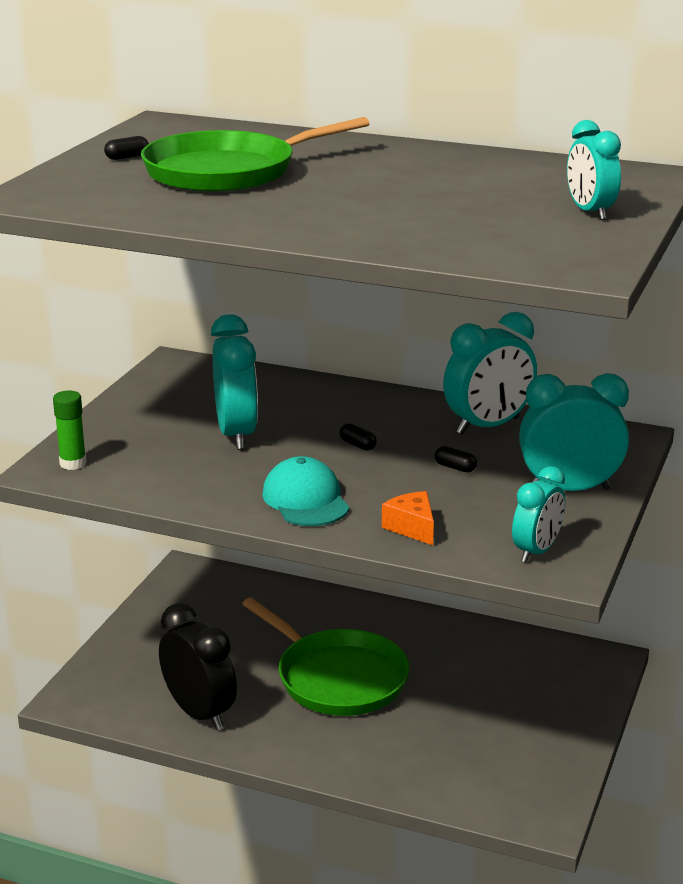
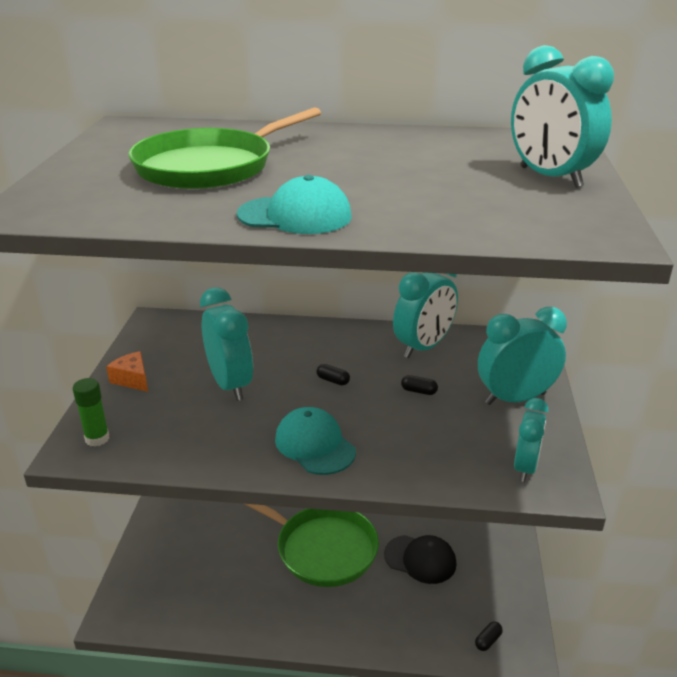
camera: 15 degrees left, 5 degrees up
(127, 157) = (109, 160): black capsule -> black capsule (488, 640)
(199, 713) = (226, 606): black clock -> none
(283, 223) = (295, 216): none -> turquoise cap
(412, 528) = (415, 460): orange cheese -> orange cheese (132, 379)
(458, 708) = (420, 559): none -> black cap
(590, 212) = (550, 177): turquoise clock -> turquoise clock, size x1.57

